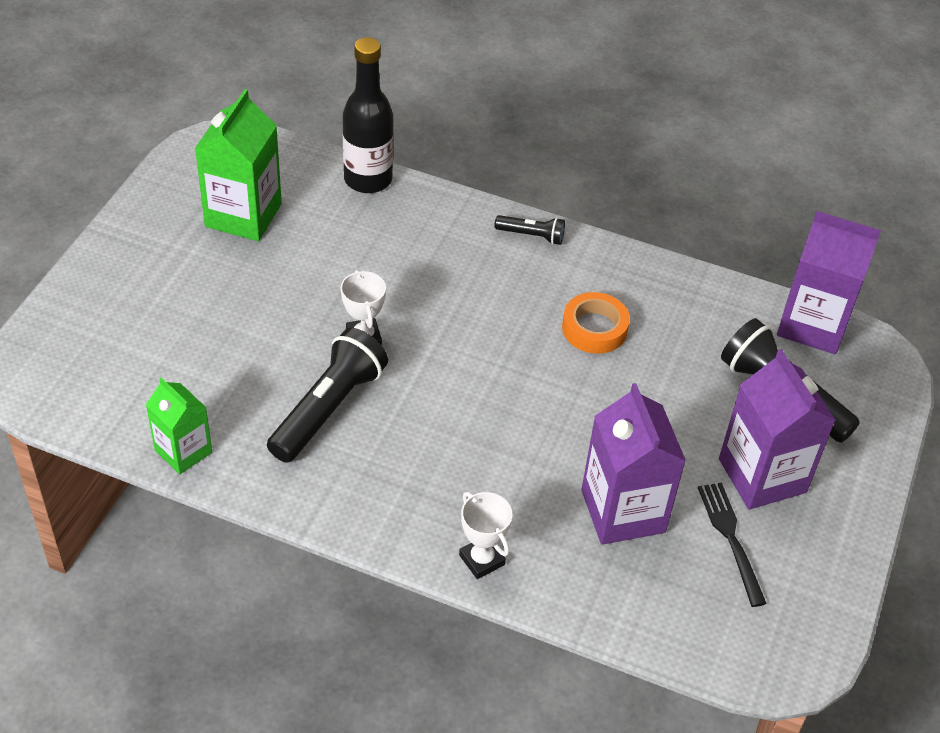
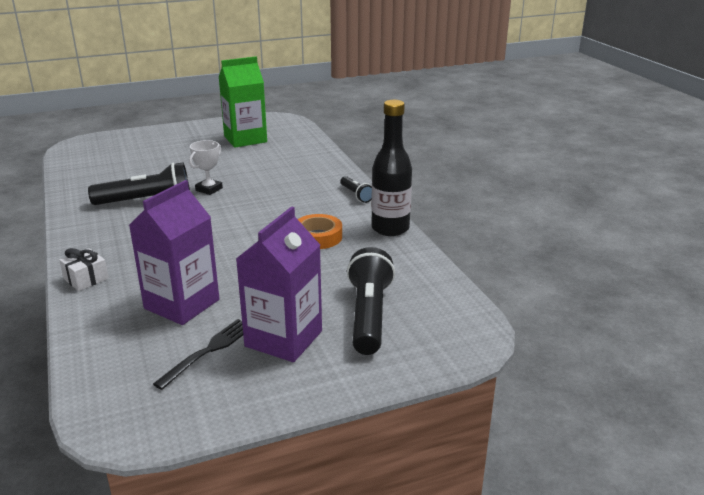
camera: 50 degrees right, 20 degrees down
(183, 451) = (73, 185): green carton -> none
(368, 179) = (318, 150): black bottle -> black bottle (390, 228)
(482, 560) = (86, 279): white trophy -> white gift
(813, 324) = (453, 299): purple carton -> none

